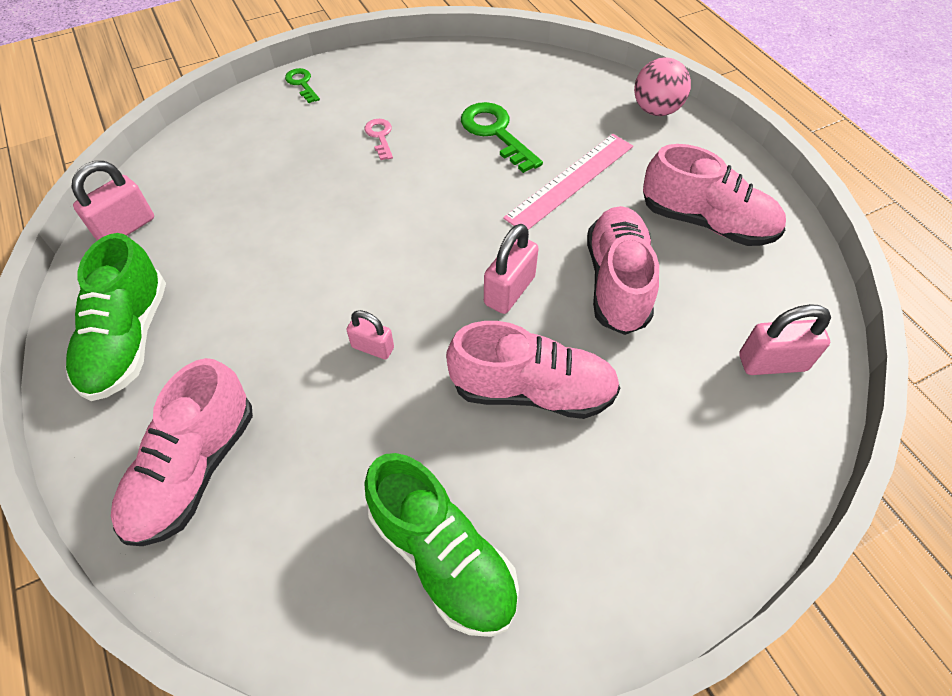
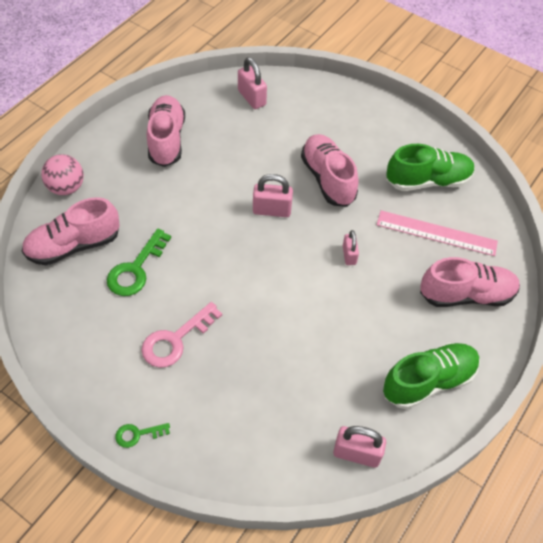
camera: 120 degrees left, 0 degrees up
(302, 84) = (138, 434): green key -> green key turned 45 degrees clockwise
(380, 136) = (176, 339): pink key -> pink key, size x1.81
(442, 557) = (428, 181): green shoe -> green shoe turned 60 degrees clockwise
(571, 181) = (165, 211): pink ruler -> pink ruler (436, 233)
(617, 282) = (236, 166): pink shoe -> pink shoe (74, 245)

